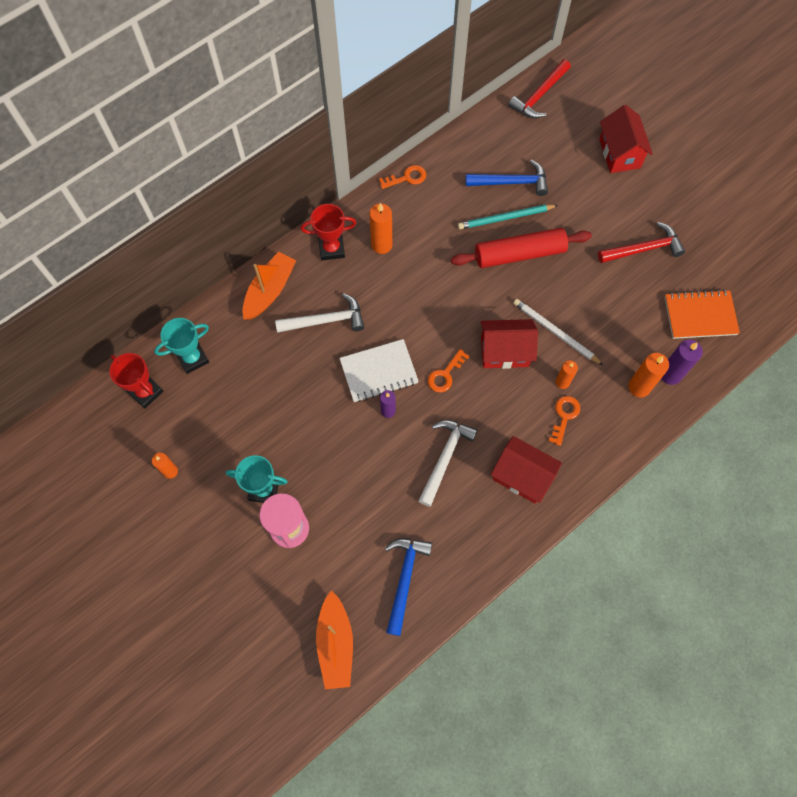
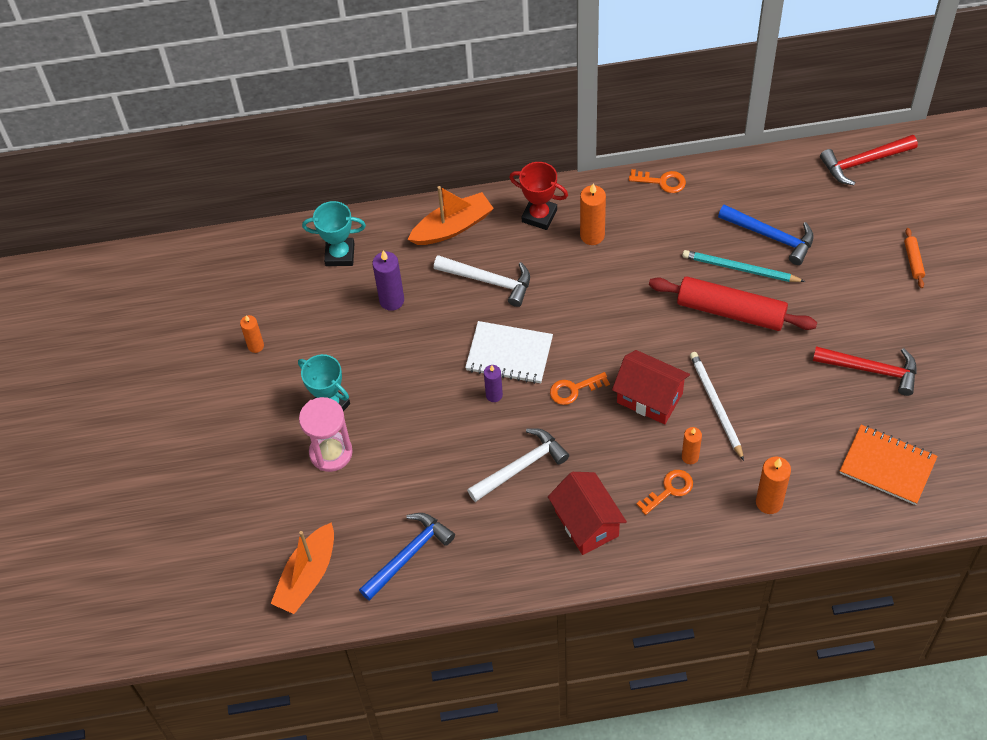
camera: 35 degrees right, 10 degrees down
(145, 392) = (278, 264): red trophy -> none
(619, 153) = (913, 261): red house -> orange rolling pin
(670, 374) = (812, 507): purple candle -> purple candle (391, 300)

